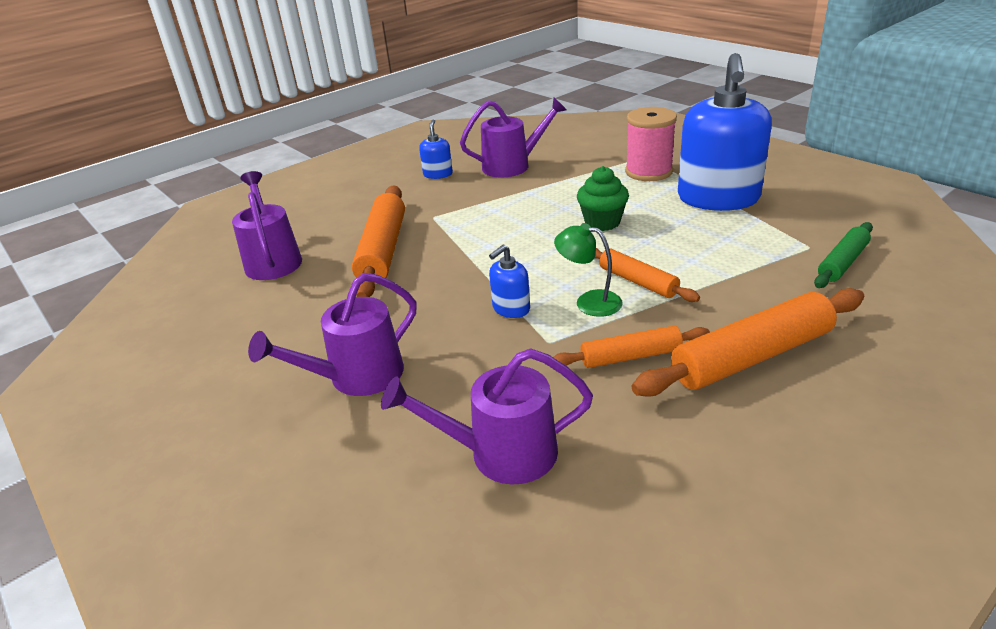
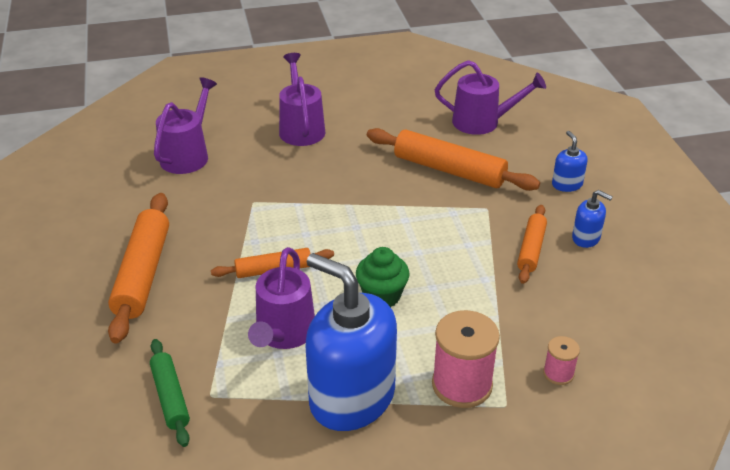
camera: 115 degrees right, 5 degrees up
(511, 308) = (306, 200): blue soap dispenser -> blue soap dispenser (567, 184)
(513, 166) = (567, 294): purple watering can -> purple watering can (283, 334)
(589, 302) = (275, 236): green lamp -> none
(595, 151) = (558, 373): none -> pink spool
(631, 356) = (202, 226): orange rolling pin -> orange rolling pin (531, 249)

